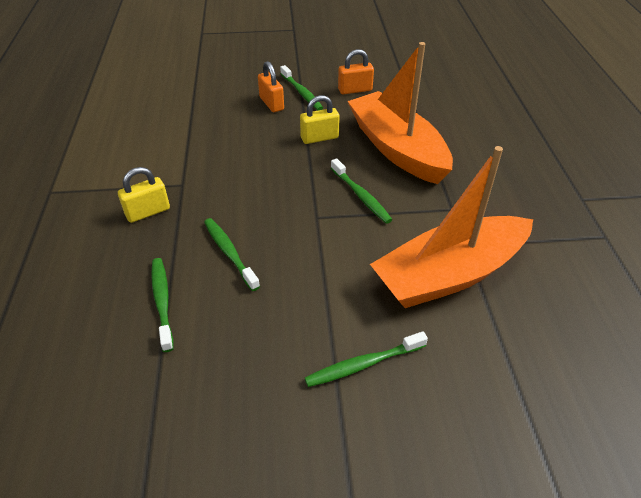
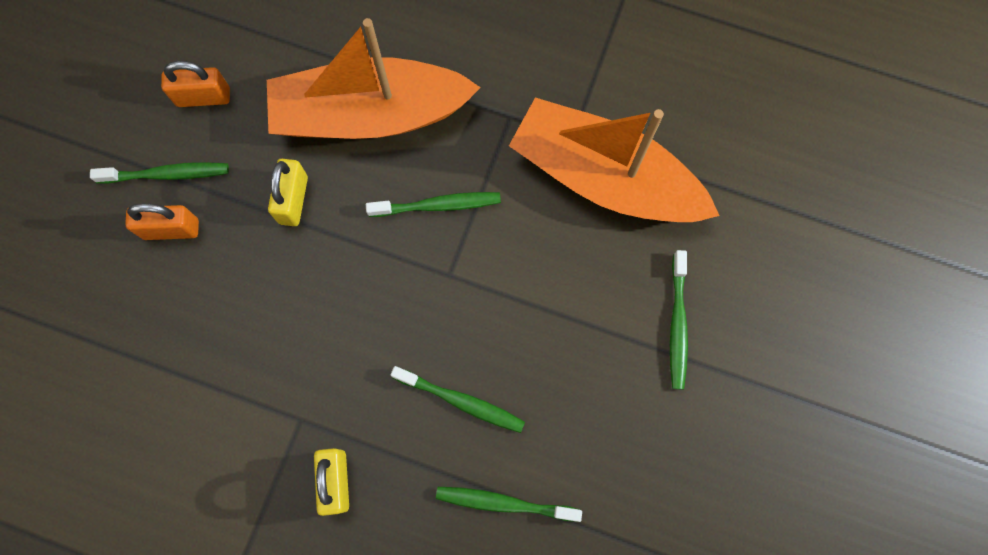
camera: 65 degrees left, 30 degrees up
(229, 253) = (461, 401): green toothbrush -> green toothbrush turned 150 degrees counterclockwise
(355, 90) = (203, 97): orange padlock -> orange padlock turned 75 degrees clockwise
(450, 274) = (605, 178): orange boat -> orange boat turned 120 degrees clockwise

